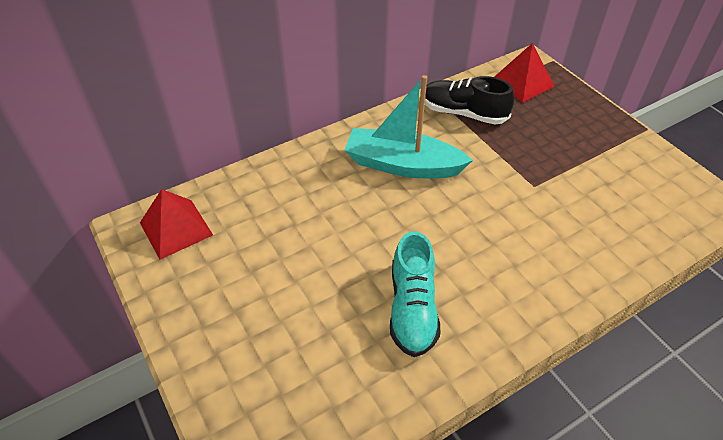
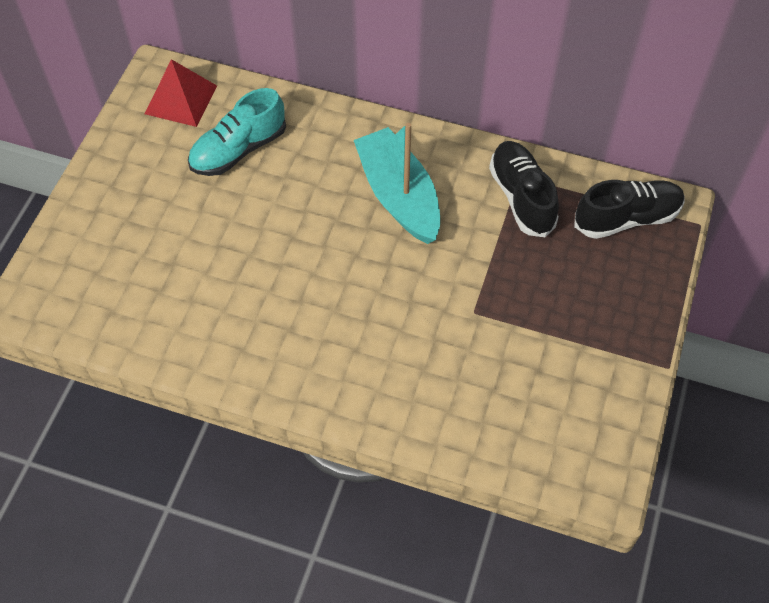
camera: 50 degrees right, 10 degrees up
(412, 308) = (242, 304): turquoise shoe -> turquoise shoe (238, 150)
(522, 83) = (626, 218): red pyramid -> black shoe

